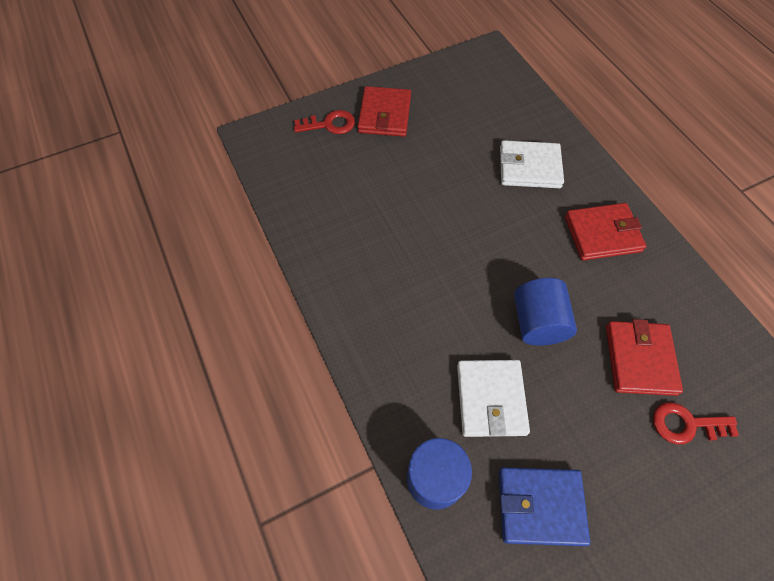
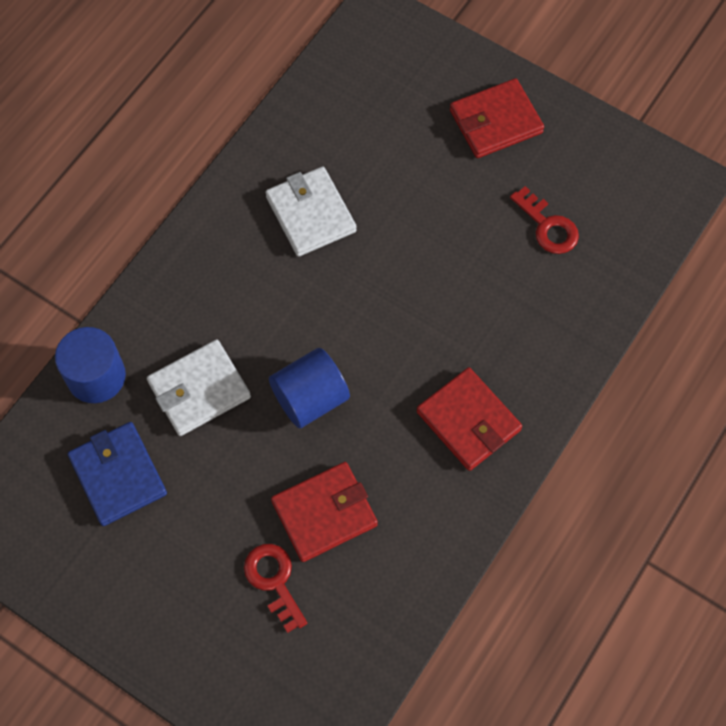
camera: 60 degrees right, 5 degrees up
(329, 124) = (443, 76): red key -> red key (548, 226)
(529, 167) = (518, 307): white wallet -> white wallet (310, 214)

